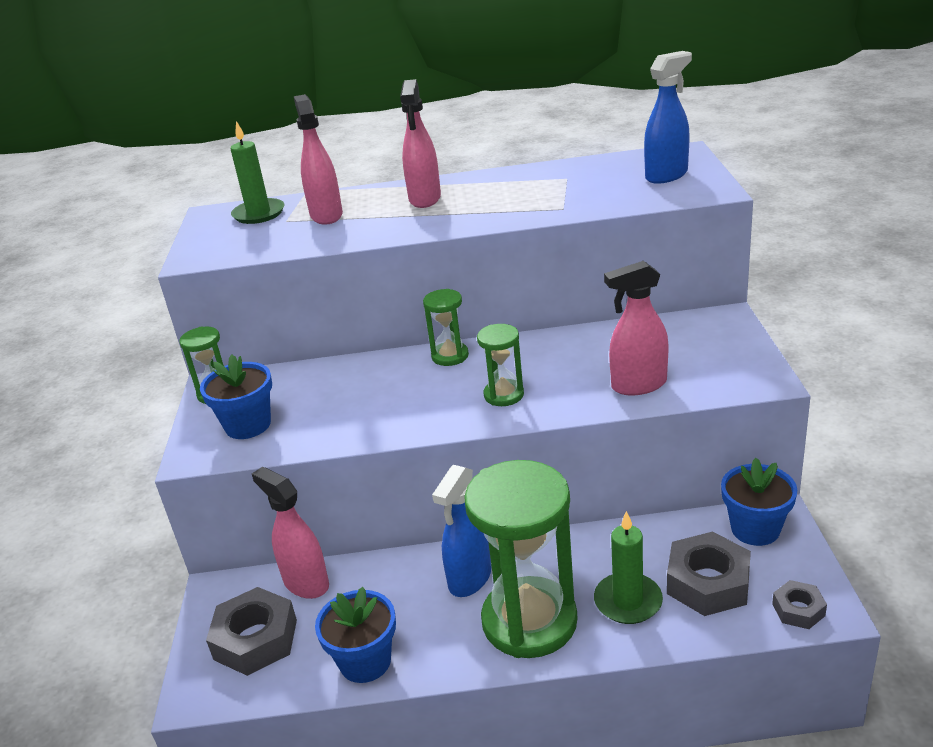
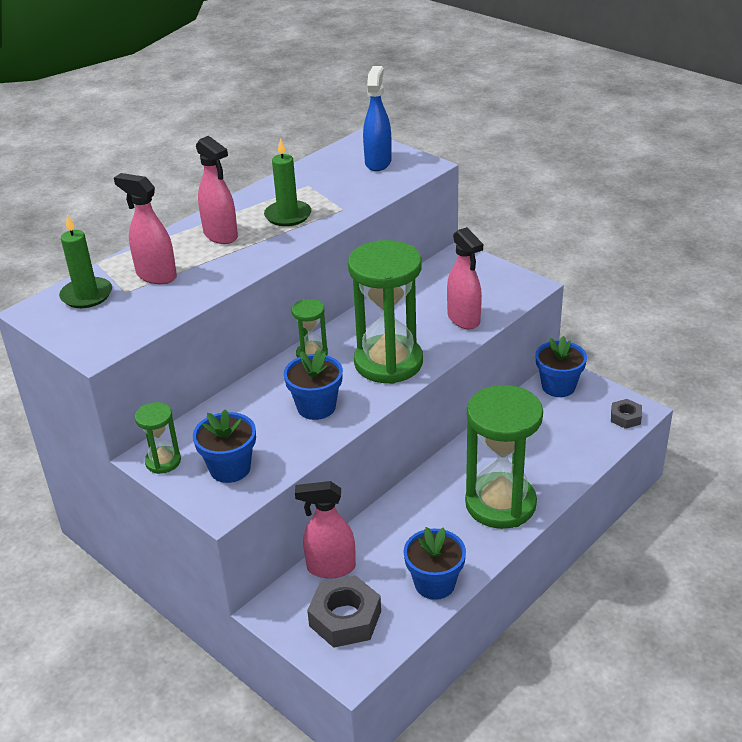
camera: 45 degrees left, 5 degrees up
(385, 406) = (316, 407): none -> blue flower pot
(469, 579) = (435, 502): blue spray bottle -> none
(504, 395) = (388, 362): green hourglass -> green hourglass, size x2.14
(628, 601) = (539, 462): green candle -> green candle (288, 216)
(638, 385) = (464, 319): pink spray bottle -> pink spray bottle turned 60 degrees counterclockwise
(708, 582) = (568, 428): grey nut -> none

